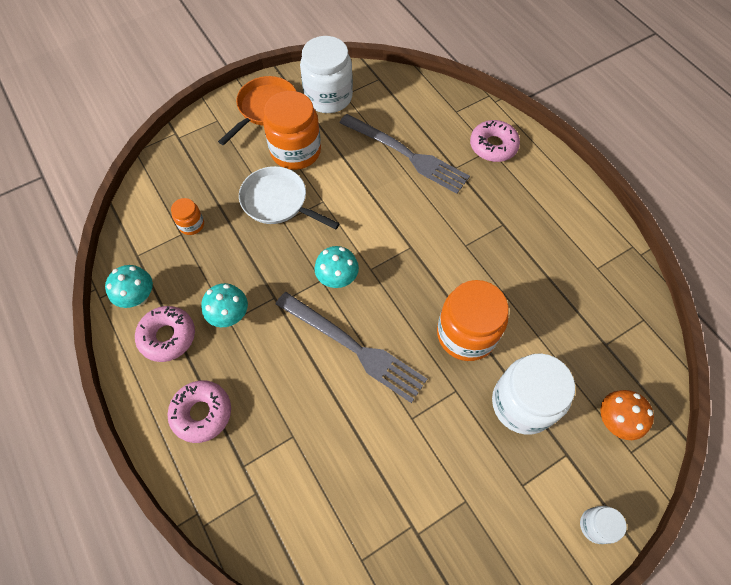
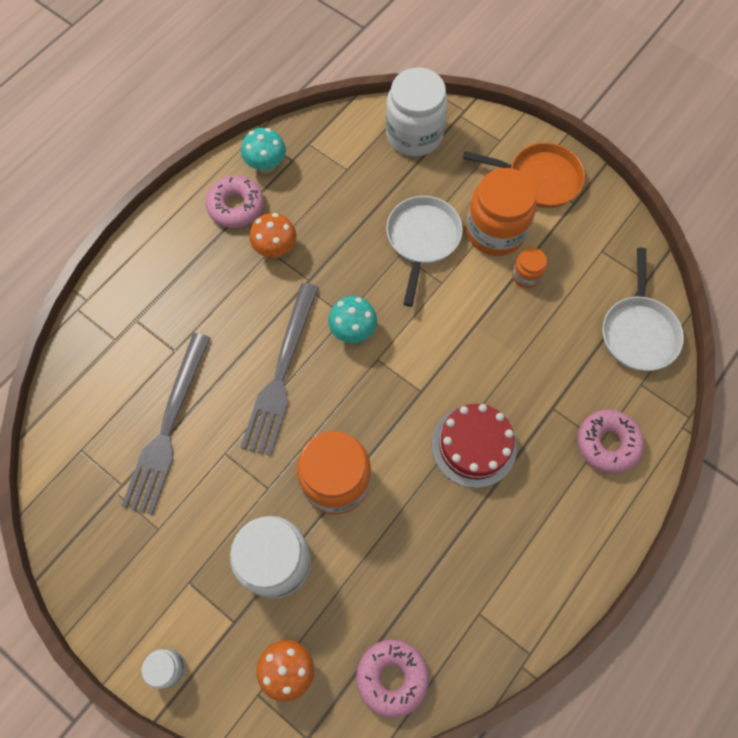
camera: 70 degrees right, 5 degrees up
(191, 224) = (361, 173): orange jar -> orange jar (526, 275)
(202, 413) = (173, 266): pink donut -> pink donut (392, 677)
(230, 315) = (275, 249): turquoise mushroom -> orange mushroom
(328, 97) = (589, 235): white jar -> white jar (414, 134)
(406, 154) = (546, 347): grey fork -> grey fork (168, 427)
(416, 98) = (638, 332): none -> white pan
(468, 227) = (474, 445): none -> red cake

